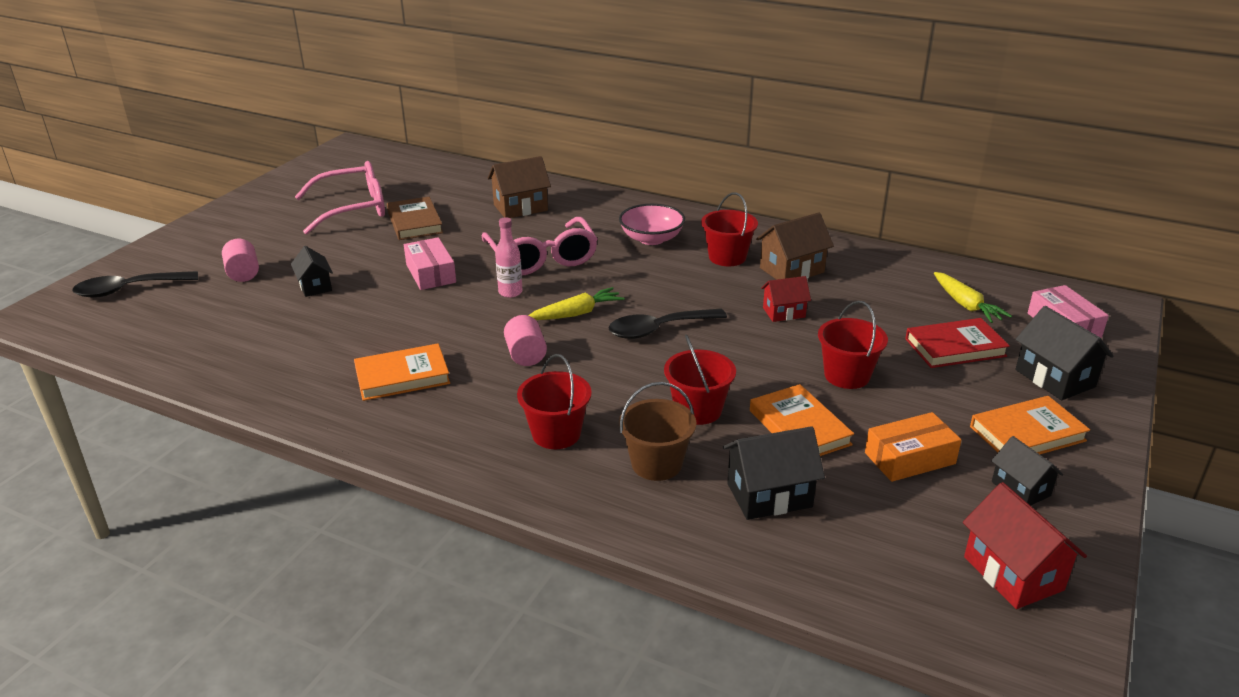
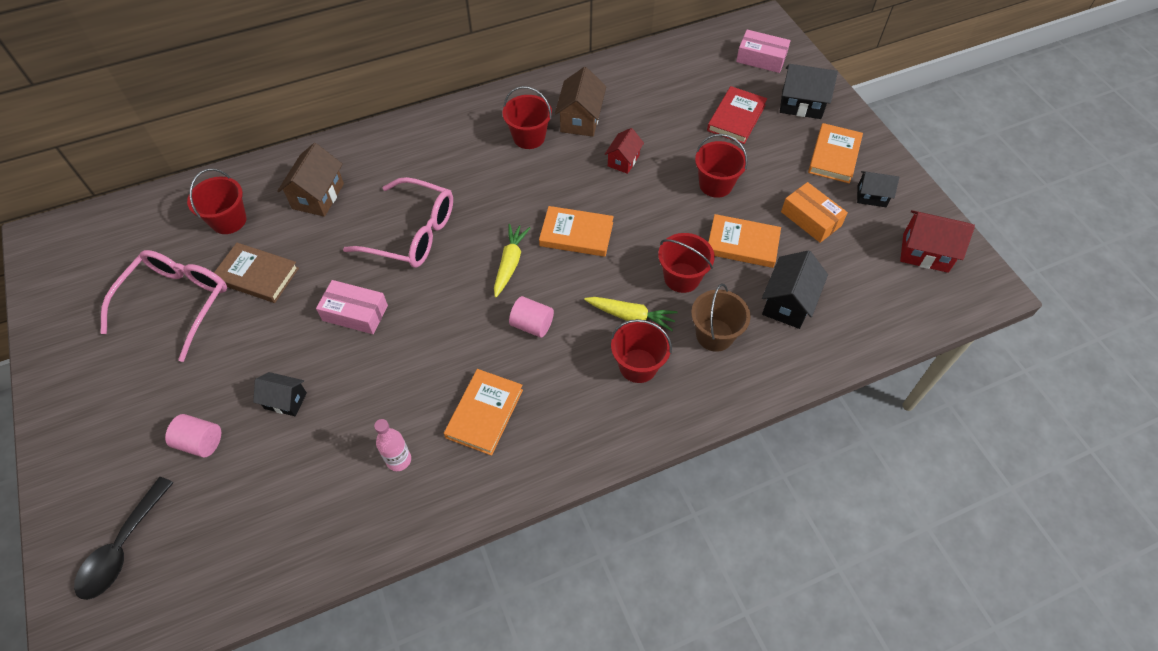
camera: 50 degrees left, 25 degrees up
(449, 190) = (229, 220): none -> red bucket
(510, 292) = (439, 282): pink bottle -> pink bottle (398, 460)
(651, 239) = (458, 156): pink bowl -> none
(658, 329) = (576, 234): black spoon -> orange book
(909, 458) = (811, 219): orange box -> orange box turned 60 degrees counterclockwise
(966, 305) = (702, 78): yellow carrot -> yellow carrot (631, 316)

